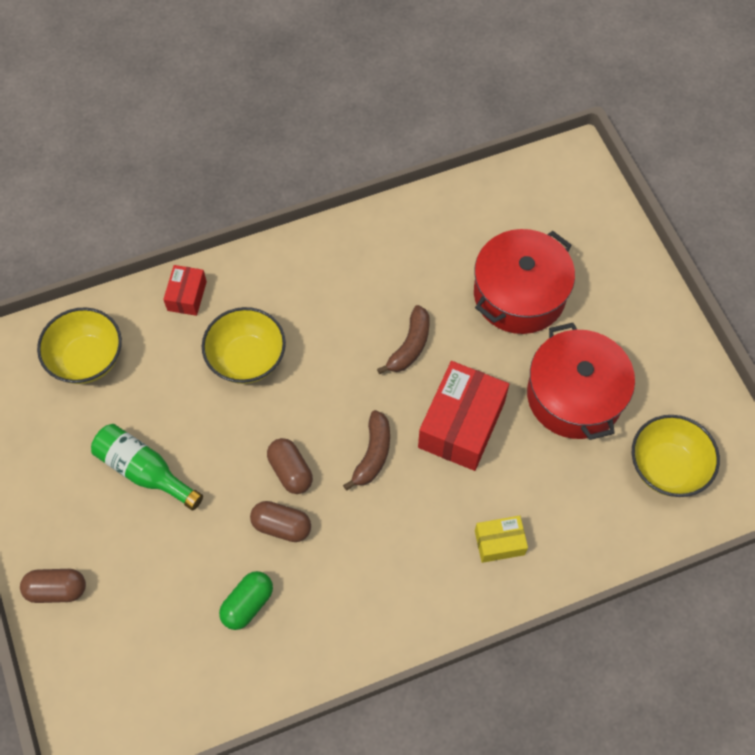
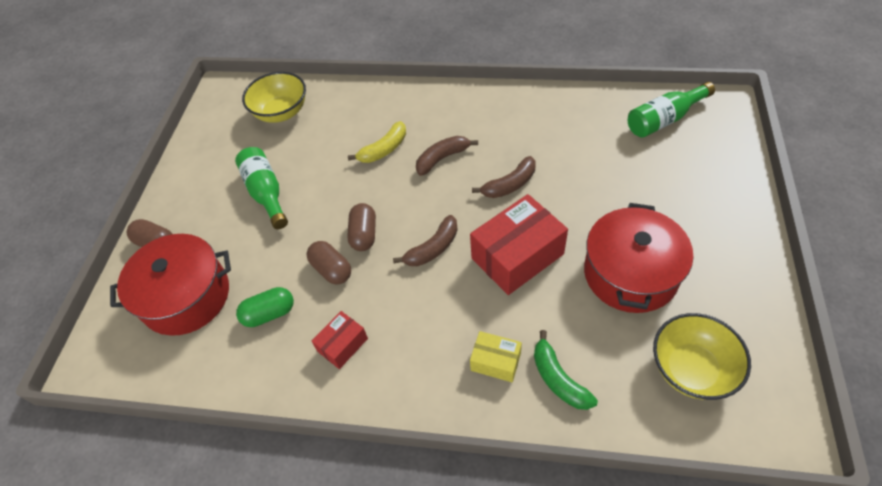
camera: 35 degrees right, 10 degrees down
(187, 296) = (370, 98): red box -> red box (342, 345)
(247, 359) = (384, 149): yellow bowl -> yellow banana
(320, 343) = (442, 158): none -> brown banana
(519, 294) = (622, 181): red pot -> red pot (186, 296)
(526, 201) = (664, 119): none -> green bottle
(562, 531) = (558, 379): none -> green banana

